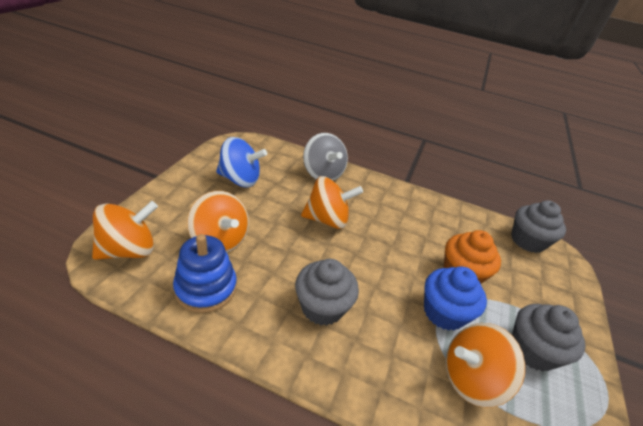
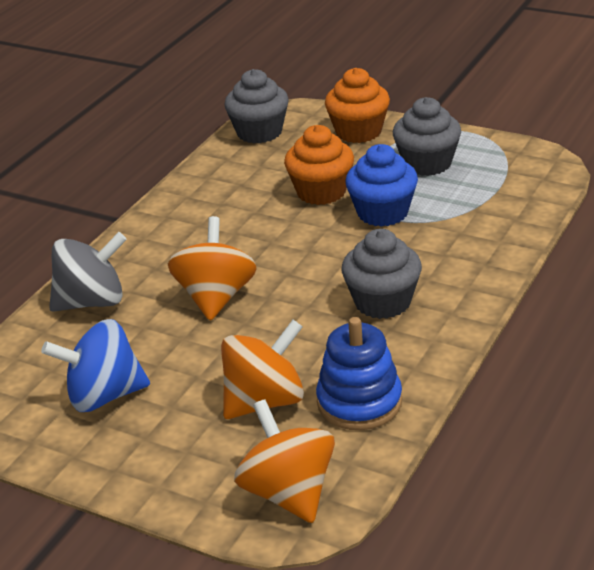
camera: 75 degrees left, 5 degrees down
(240, 179) = (104, 396): blue spinning top -> blue spinning top turned 120 degrees counterclockwise
(471, 378) = (465, 206): orange spinning top -> none
(559, 300) = (358, 132): none -> orange cupcake

